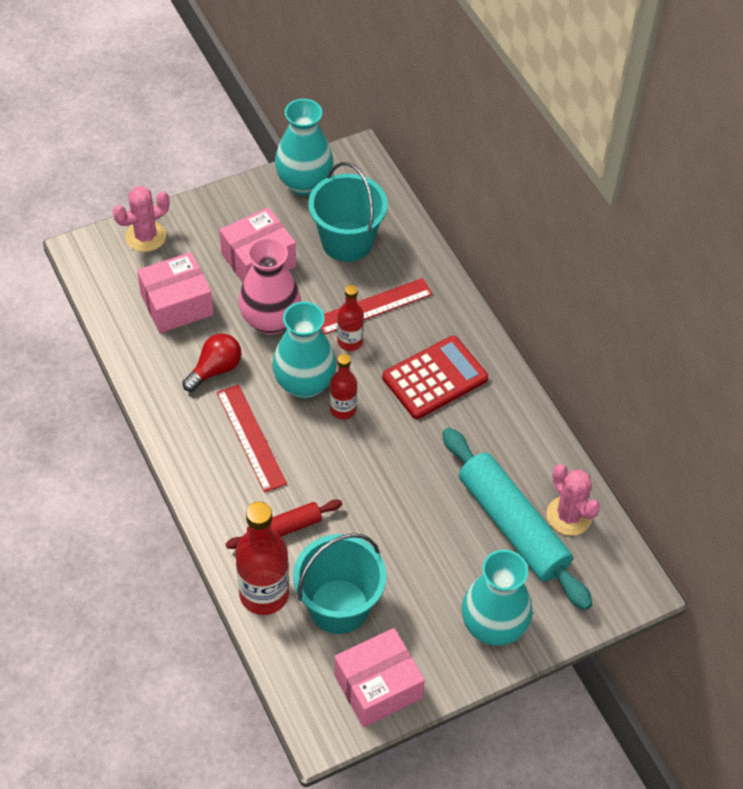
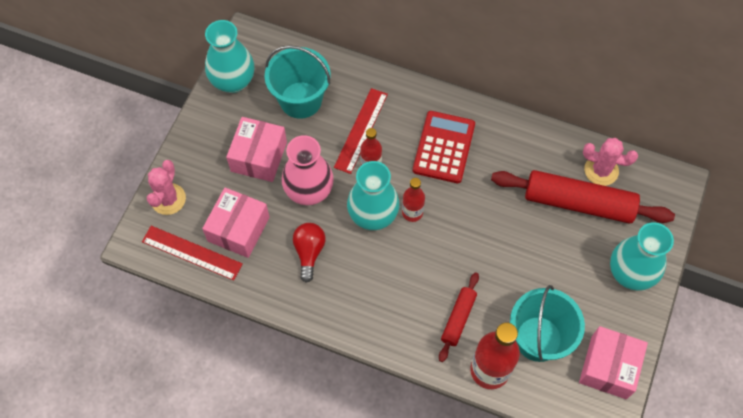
camera: 40 degrees left, 10 degrees up
(251, 437) = (377, 278): red ruler -> red ruler (192, 253)
(512, 525) = (578, 203): turquoise rolling pin -> red rolling pin

